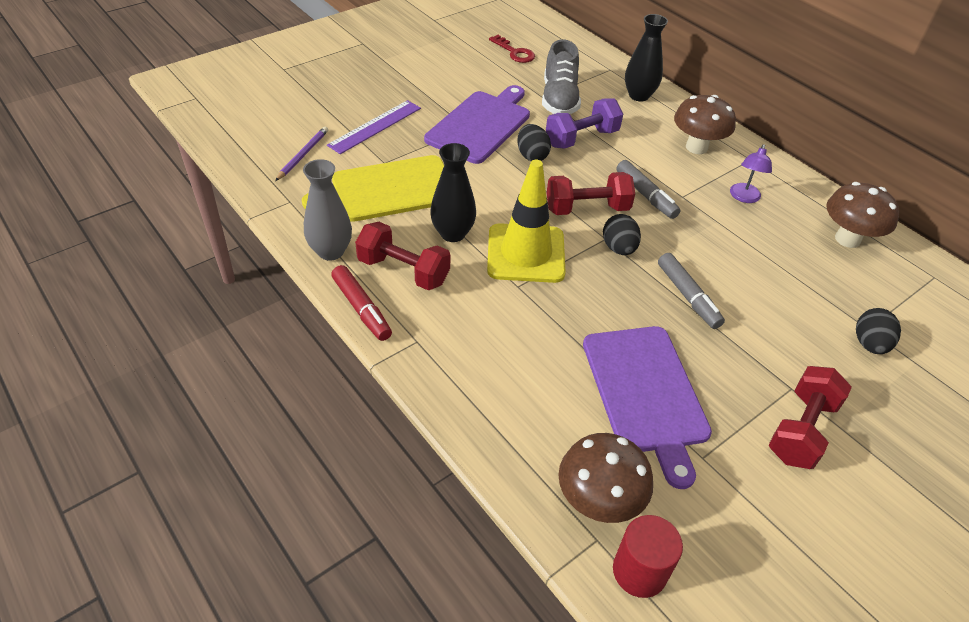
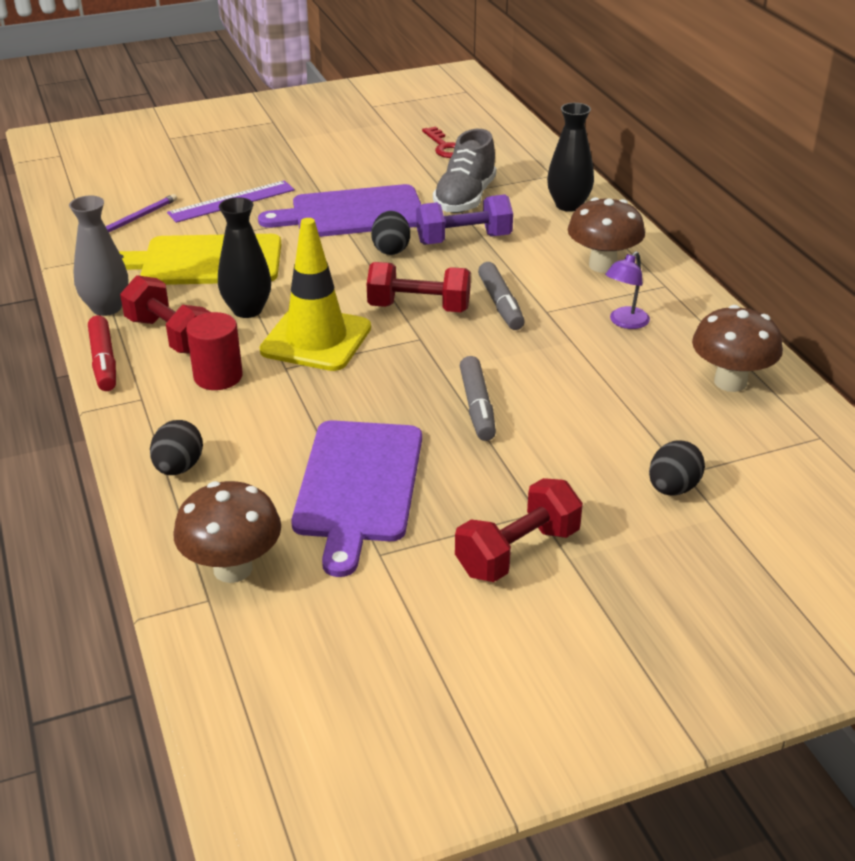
camera: 20 degrees right, 10 degrees down
(480, 125) = (352, 213): purple cutting board -> purple cutting board turned 150 degrees counterclockwise
(618, 248) = (428, 350): black egg -> black egg (179, 467)
(639, 571) = (233, 635): red cylinder -> red cylinder (218, 376)

